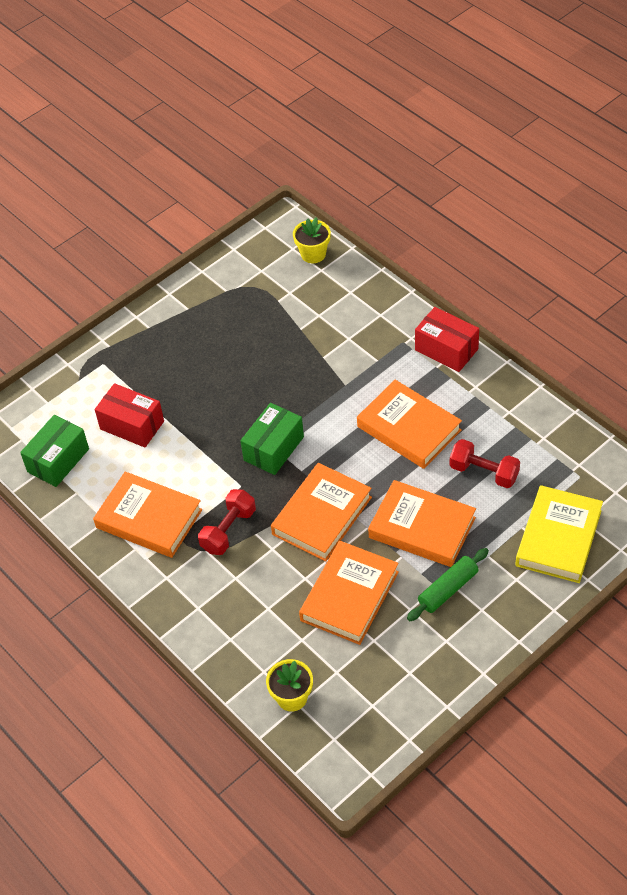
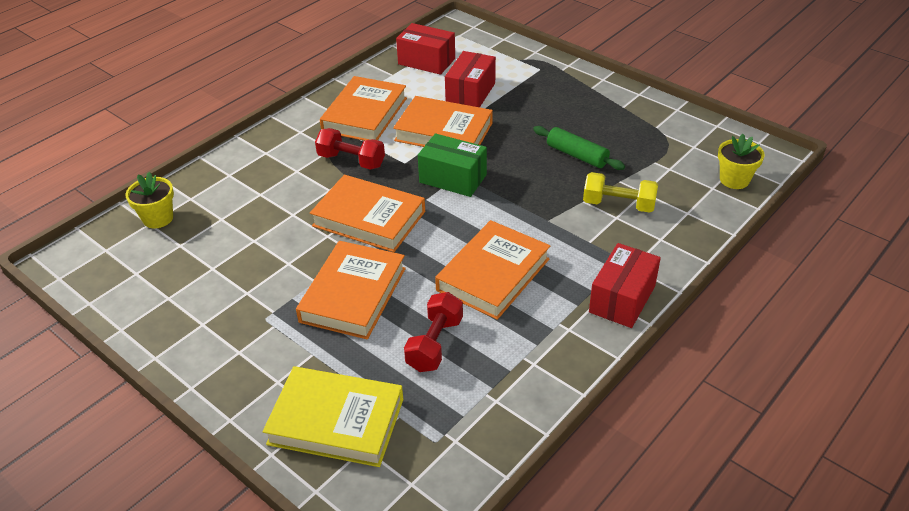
camera: 80 degrees right, 10 degrees down
(58, 460) = (426, 61): green box -> red box
(332, 334) = (618, 204): none -> yellow dumbbell
(349, 596) = (268, 246): orange book -> orange book (444, 132)
(448, 590) = (268, 321): green rolling pin -> green rolling pin (577, 155)

